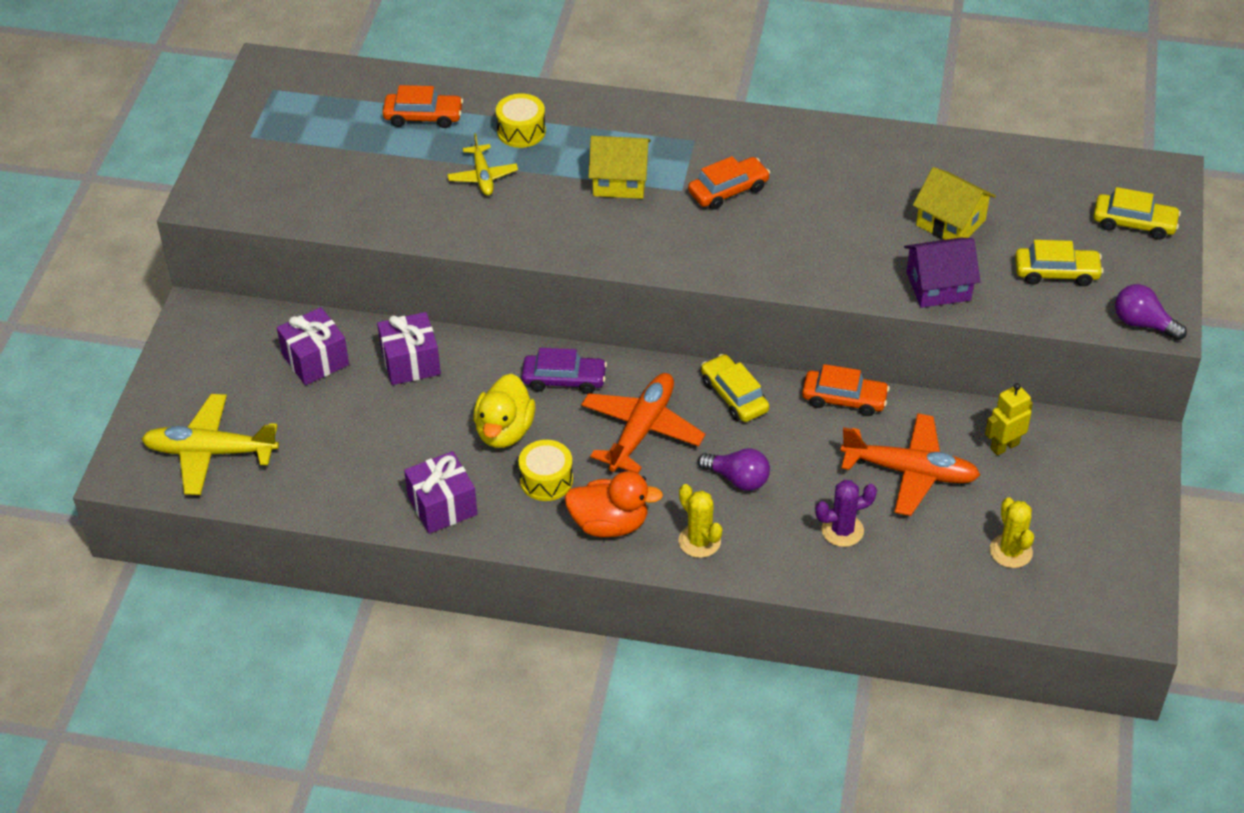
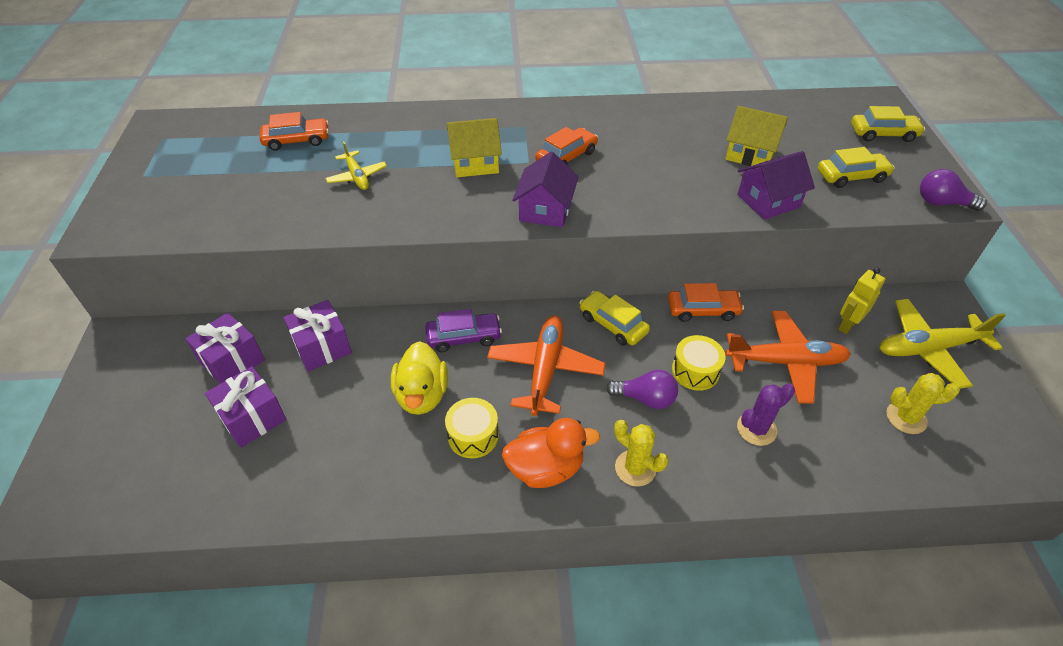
camera: 15 degrees left, 0 degrees up
(210, 452) = (130, 476): yellow plane -> yellow plane (928, 348)
(442, 506) = (378, 484): purple gift -> purple gift (252, 418)
(521, 131) = (382, 139): yellow drum -> yellow drum (695, 371)
(680, 253) = (545, 210): none -> purple house
(1011, 551) = (906, 418): yellow cactus -> yellow cactus turned 60 degrees counterclockwise

